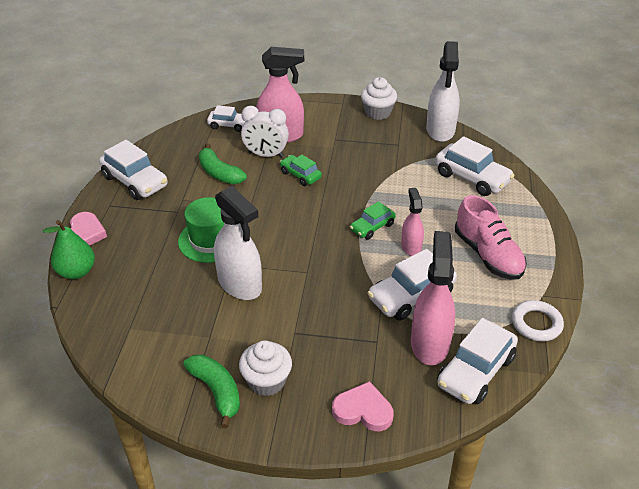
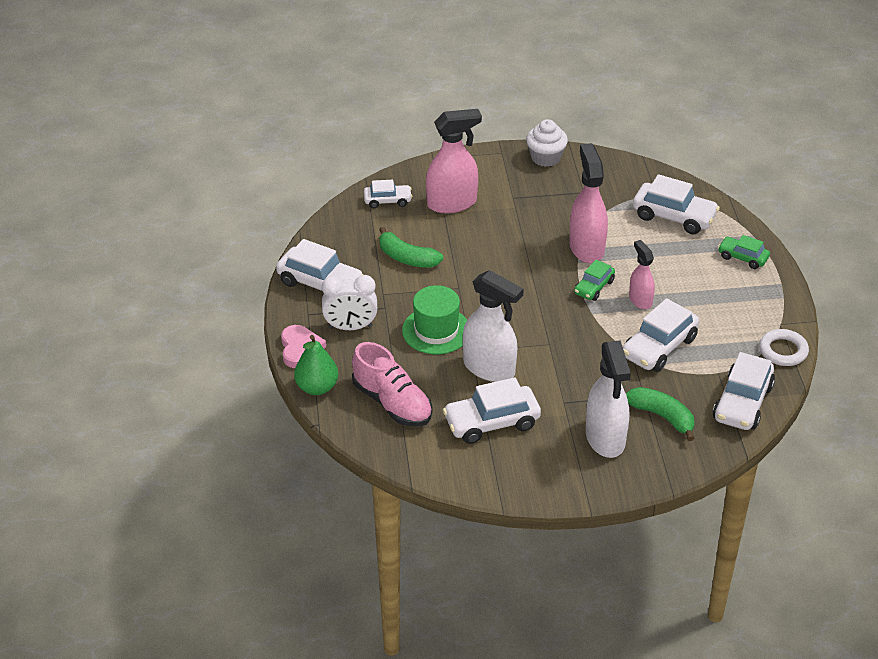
camera: 15 degrees left, 0 degrees up
(215, 339) = (491, 423): none -> white car
(216, 391) = (517, 467): green banana -> green banana (662, 417)
(266, 155) = (446, 229): white clock -> white clock (350, 327)
(266, 381) = (558, 449): white cupcake -> none
(300, 175) = (495, 245): green car -> green car (742, 257)
(363, 410) = (656, 455): pink heart -> none
(429, 343) = (693, 387): pink spray bottle -> pink spray bottle (586, 248)
(440, 130) = (621, 168): white spray bottle -> white spray bottle (605, 438)
(488, 255) = (717, 294): pink shoe -> pink shoe (392, 403)

